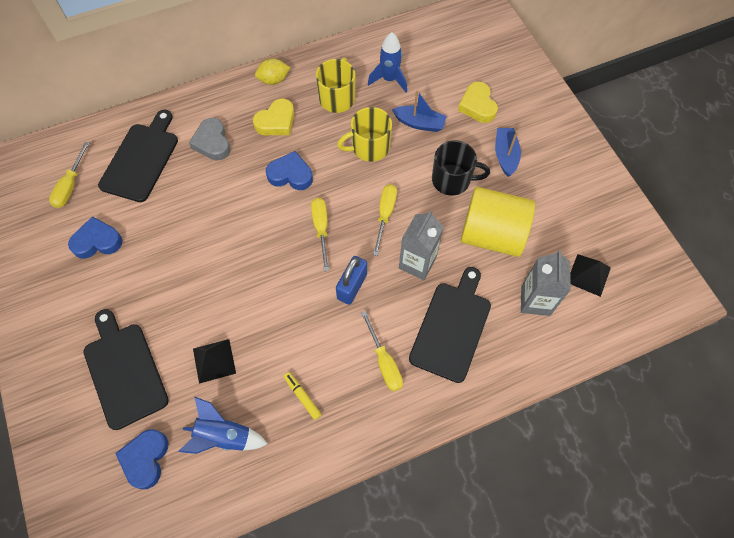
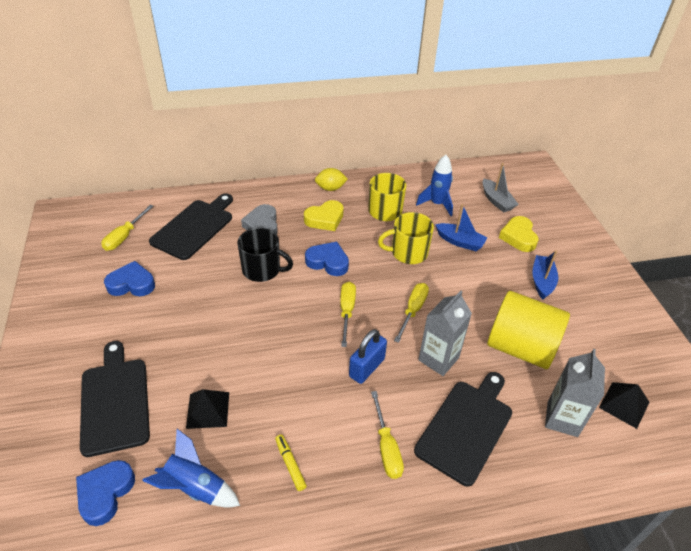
camera: 10 degrees right, 20 degrees down
(450, 63) = (496, 201): none -> grey boat
(452, 180) = (485, 293): black mug -> black mug (262, 270)

